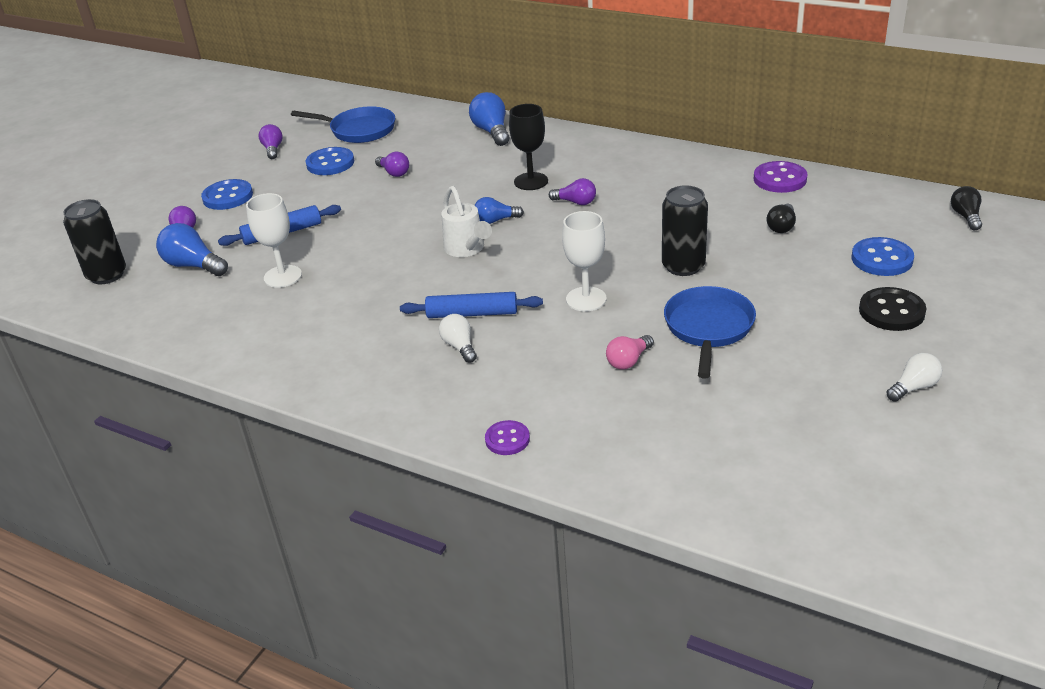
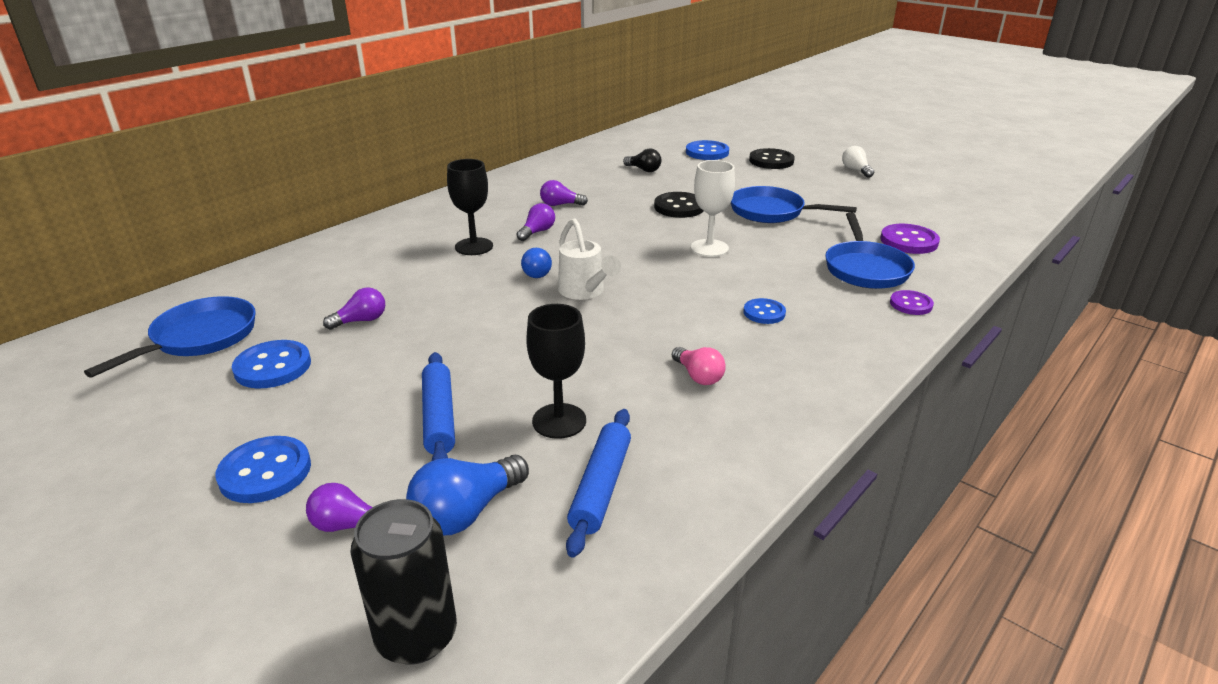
camera: 80 degrees left, 5 degrees down
(273, 149) = (152, 419): purple light bulb -> purple light bulb (560, 205)
(283, 276) = (559, 421): white goblet -> black goblet
(459, 346) = (764, 313): white light bulb -> blue button
(467, 249) = (585, 292): white watering can -> white watering can turned 75 degrees clockwise
(472, 313) = (709, 301): blue rolling pin -> blue rolling pin (601, 487)
(492, 132) = (334, 254): blue light bulb -> none
(582, 405) = (865, 268): none -> blue pan
(628, 361) = (807, 244): pink light bulb -> pink light bulb (698, 376)
(683, 266) = (679, 207): black can -> black button
(780, 179) = (573, 159): purple button -> purple button (909, 241)
(965, 216) = (669, 126): black light bulb -> none

